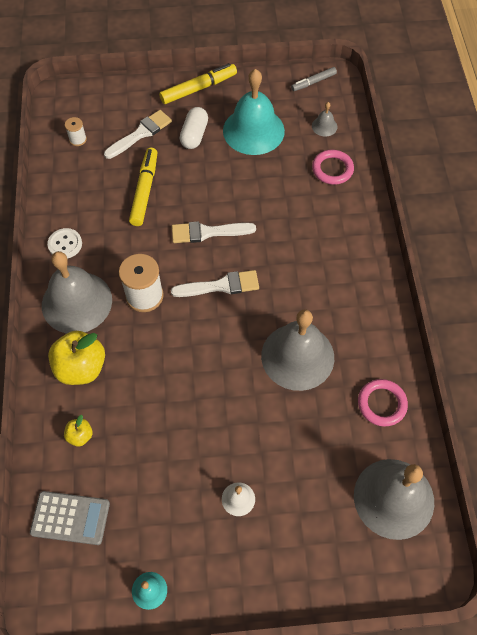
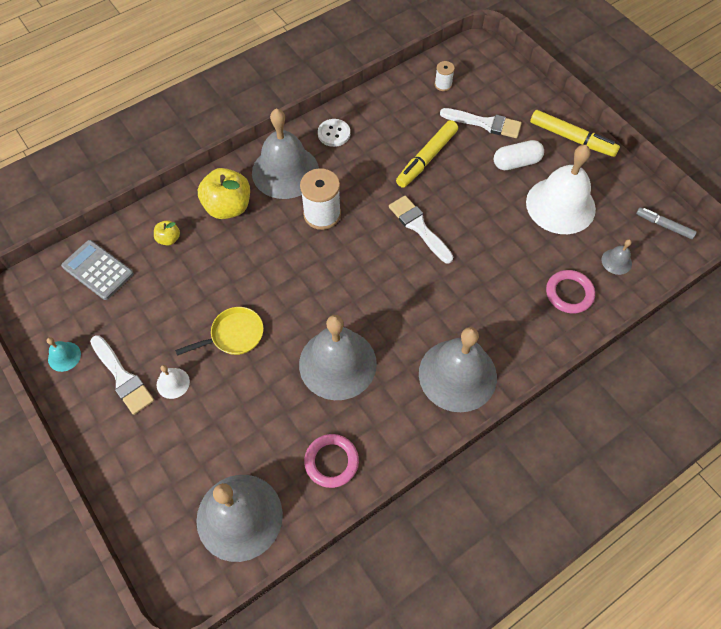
camera: 60 degrees right, 0 degrees up
(70, 518) = (98, 270): grey calculator -> grey calculator turned 150 degrees clockwise
(144, 191) = (427, 158): yellow marker -> yellow marker turned 150 degrees clockwise
(220, 286) = (370, 265): white brush -> white brush (122, 377)
(221, 425) = (233, 335): none -> yellow pan
(253, 130) = (560, 205): turquoise bell -> white bell
(357, 277) = (457, 375): none -> grey bell

